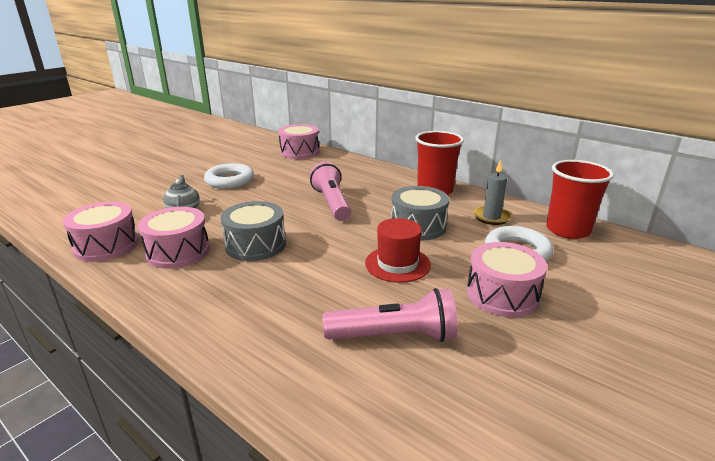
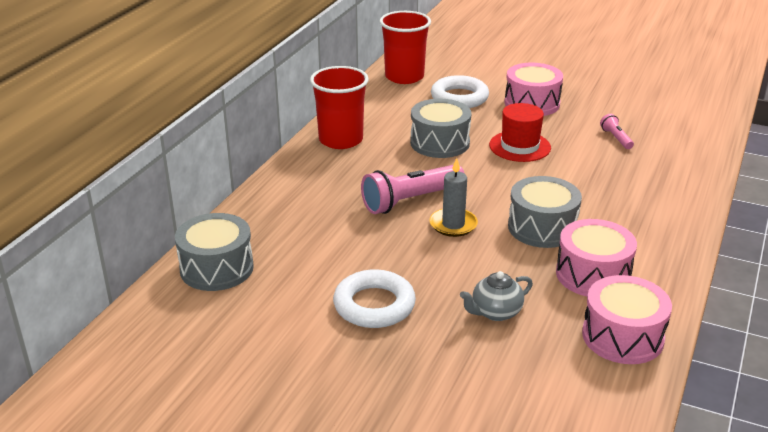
camera: 105 degrees left, 5 degrees up
(299, 152) = (216, 268): pink drum -> grey drum
(395, 336) = (616, 138): pink flashlight -> pink flashlight, size x0.49
(491, 217) = (396, 108): grey candle -> grey candle (453, 224)

